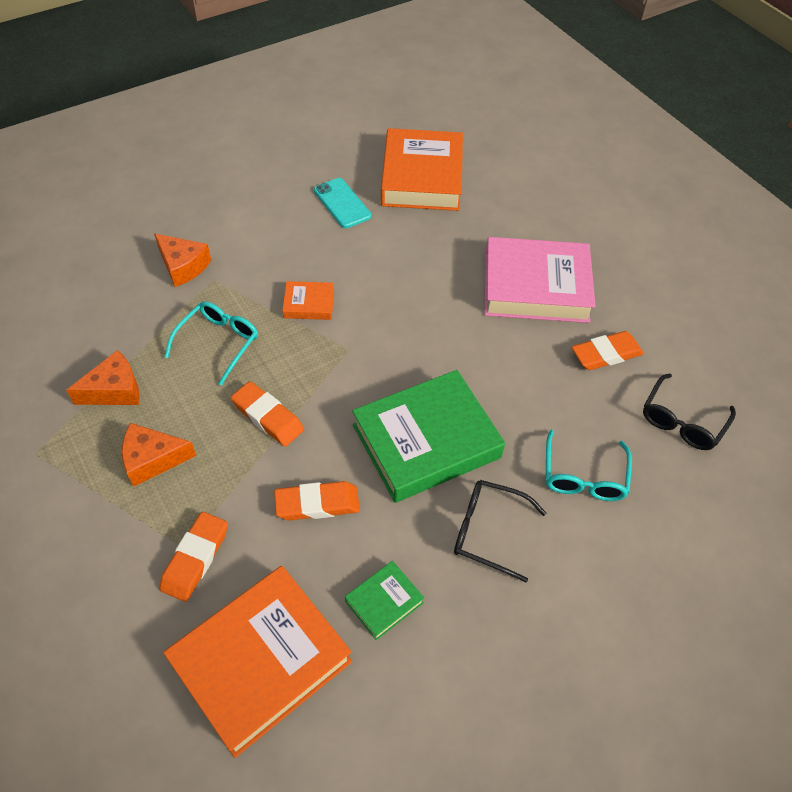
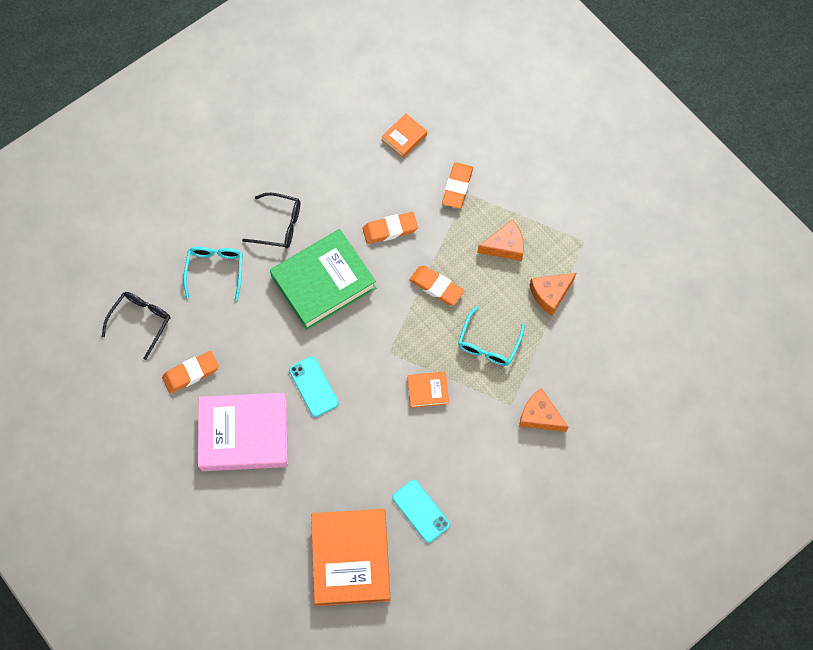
camera: 175 degrees right, 15 degrees up
(261, 661) = (404, 137): orange book -> orange book, size x0.45
(384, 602) = (340, 176): green book -> none
(449, 323) = (313, 386): none -> turquoise phone

